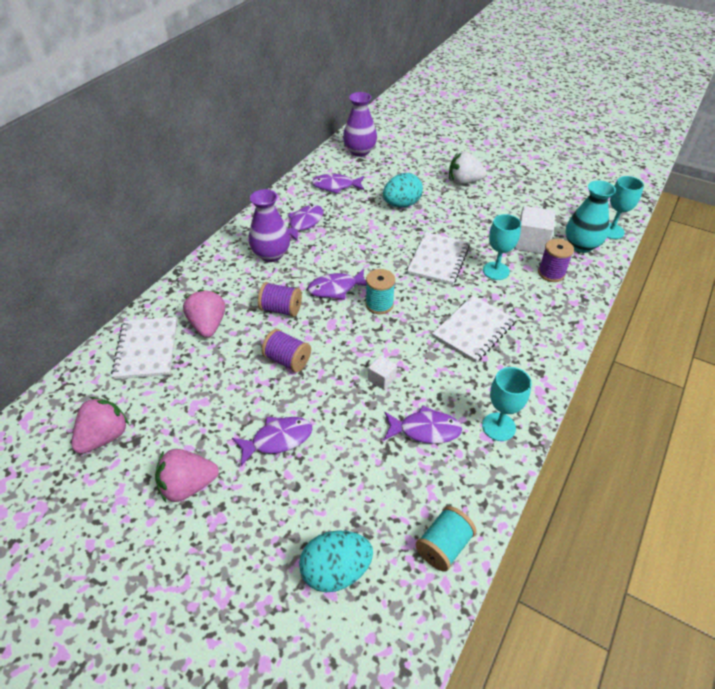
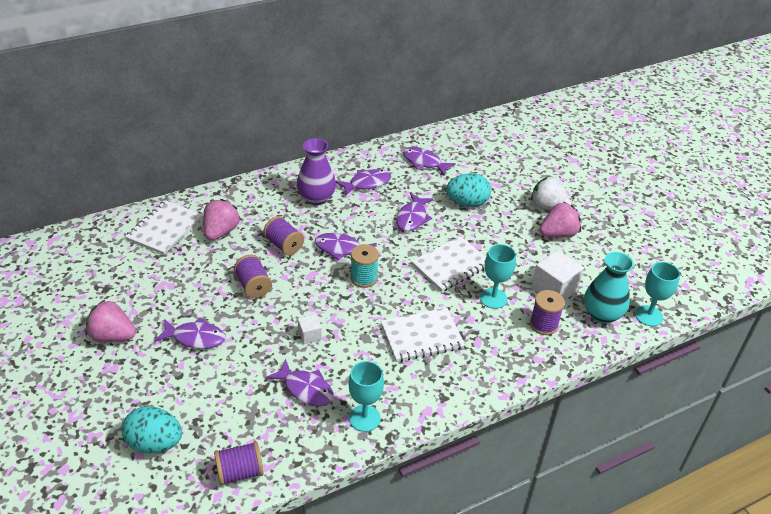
camera: 30 degrees right, 5 degrees down
(105, 436) = (89, 276): pink strawberry -> pink strawberry (558, 234)
(360, 151) = (477, 139): purple vase -> none
(370, 235) = (412, 218): none -> purple fish
(443, 546) = (240, 472): turquoise spool -> purple spool

